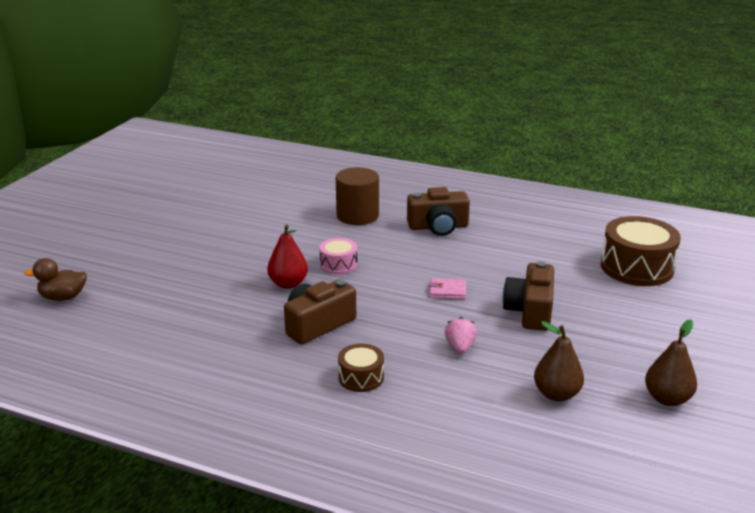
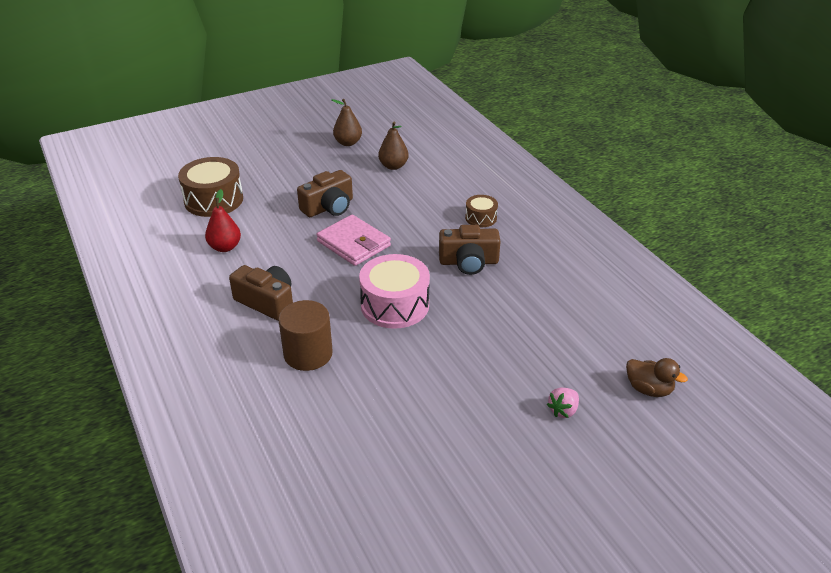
camera: 140 degrees left, 10 degrees up
(288, 284) = (452, 306): red pear -> red pear (225, 247)
(338, 265) = (395, 305): pink drum -> pink drum, size x1.89
(447, 291) = (353, 243): pink wallet -> pink wallet, size x1.98
(460, 347) = (403, 207): pink strawberry -> pink strawberry (563, 410)

